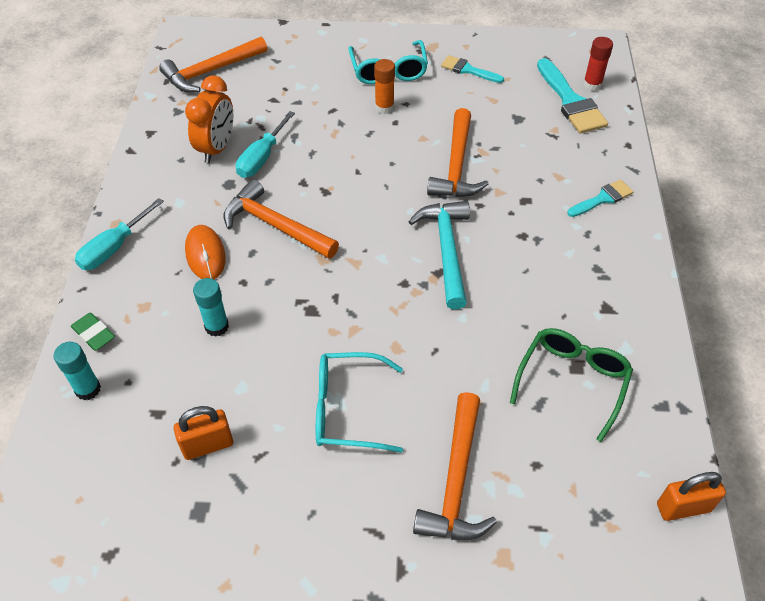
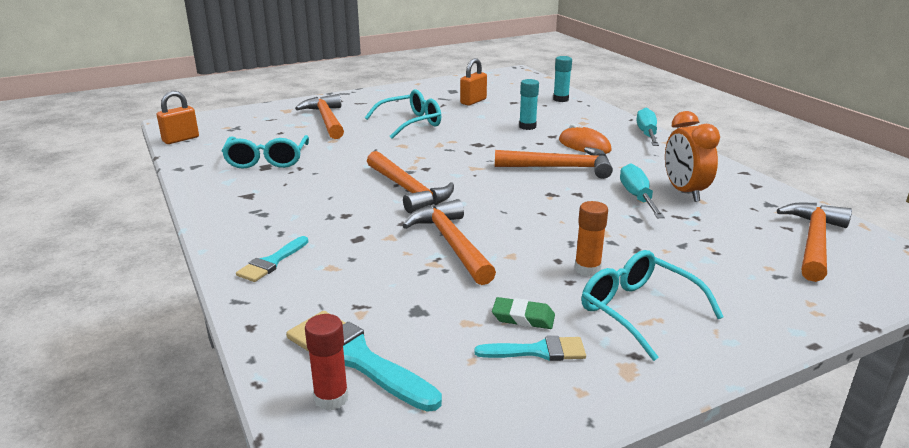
camera: 150 degrees right, 25 degrees down
(94, 334) = (591, 110): green eraser -> green eraser (523, 317)
(446, 250) = (408, 190): turquoise hammer -> orange hammer
(572, 381) = (267, 160): green glasses -> turquoise glasses

